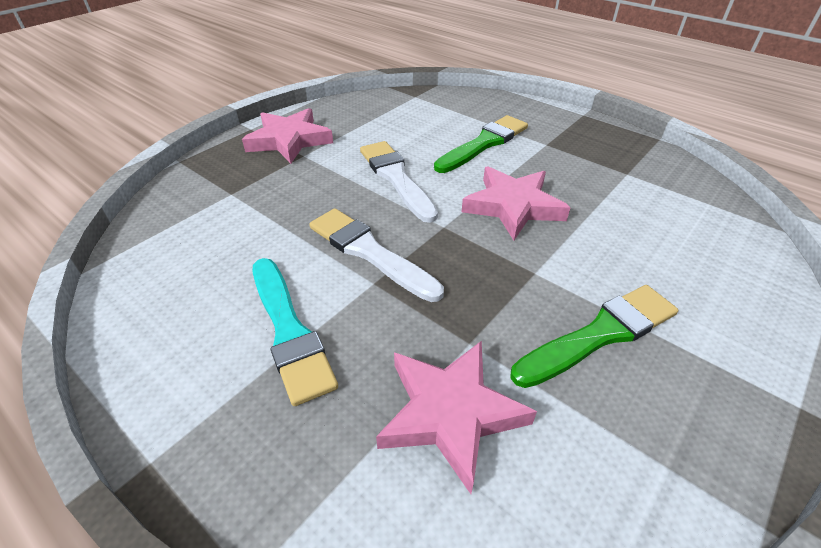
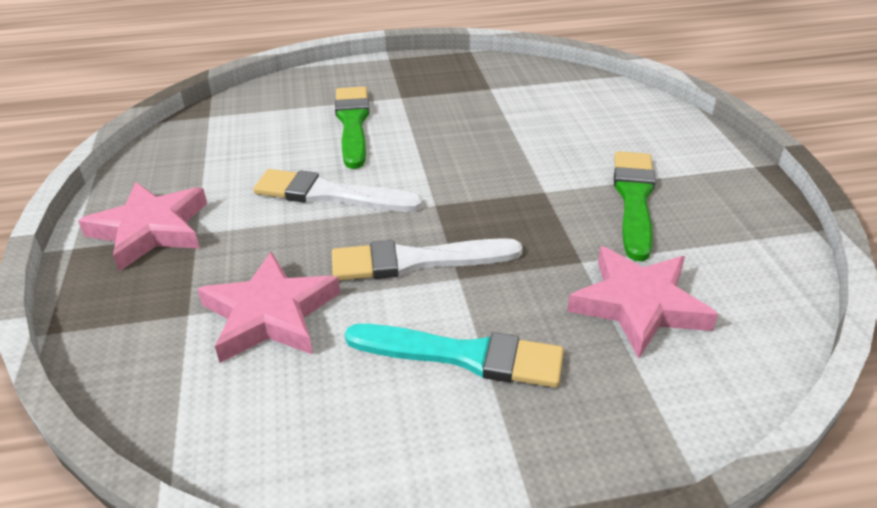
camera: 50 degrees left, 5 degrees down
(513, 206) = (458, 157): pink star -> pink star (270, 314)

